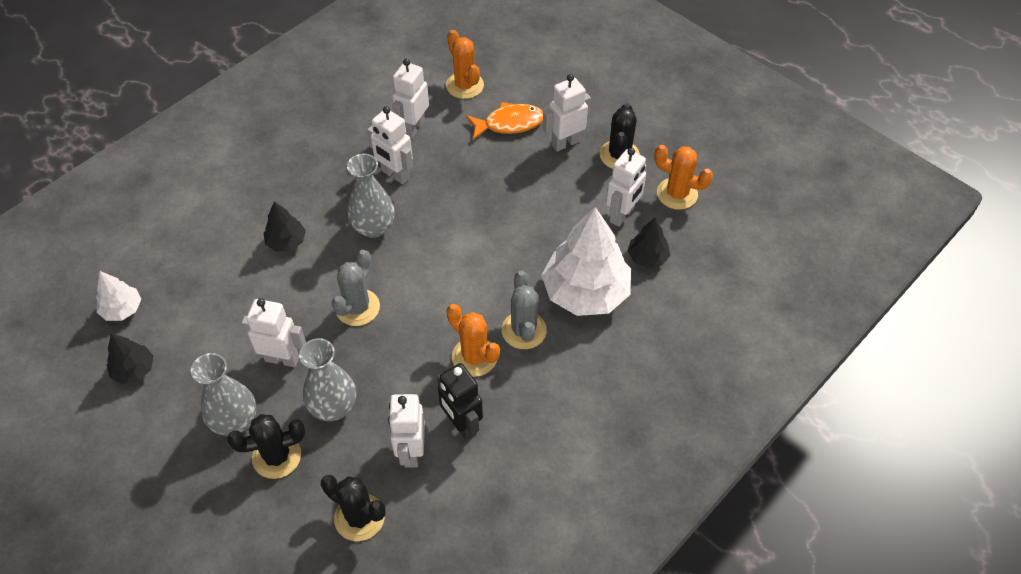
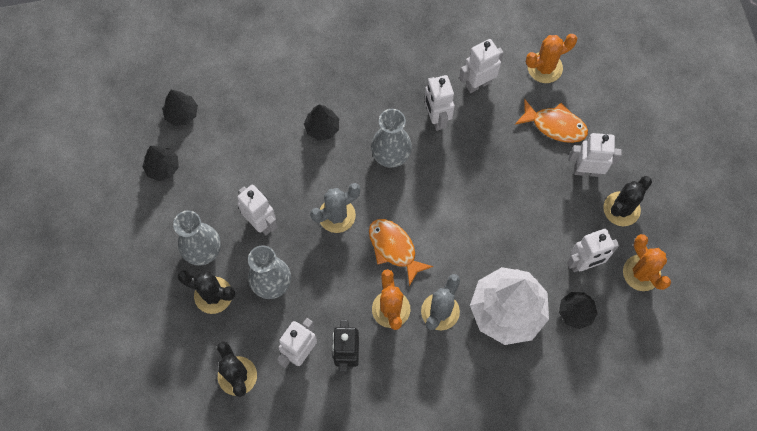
camera: 35 degrees right, 15 degrees up
(122, 309) = (182, 114): white tree -> black tree
(437, 303) = (394, 248): none -> orange fish
(464, 85) = (544, 67): orange cactus -> orange cactus turned 60 degrees clockwise

